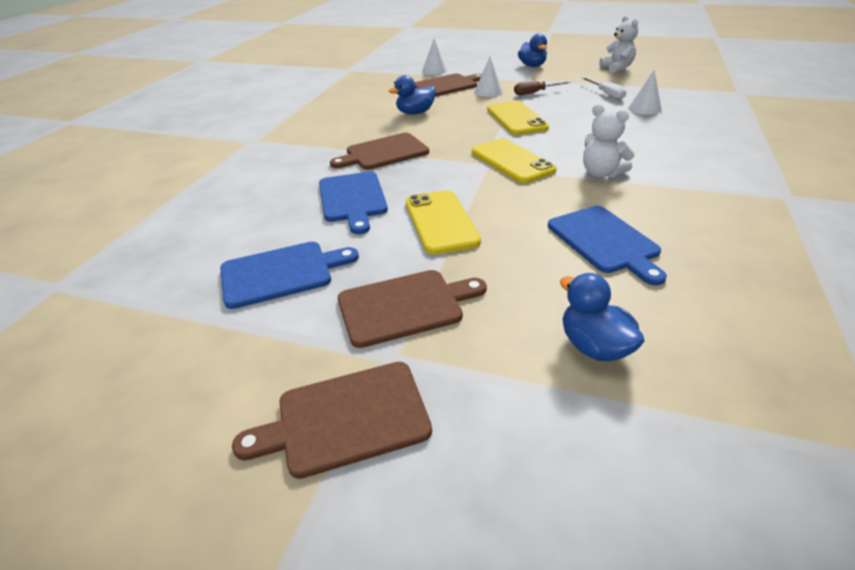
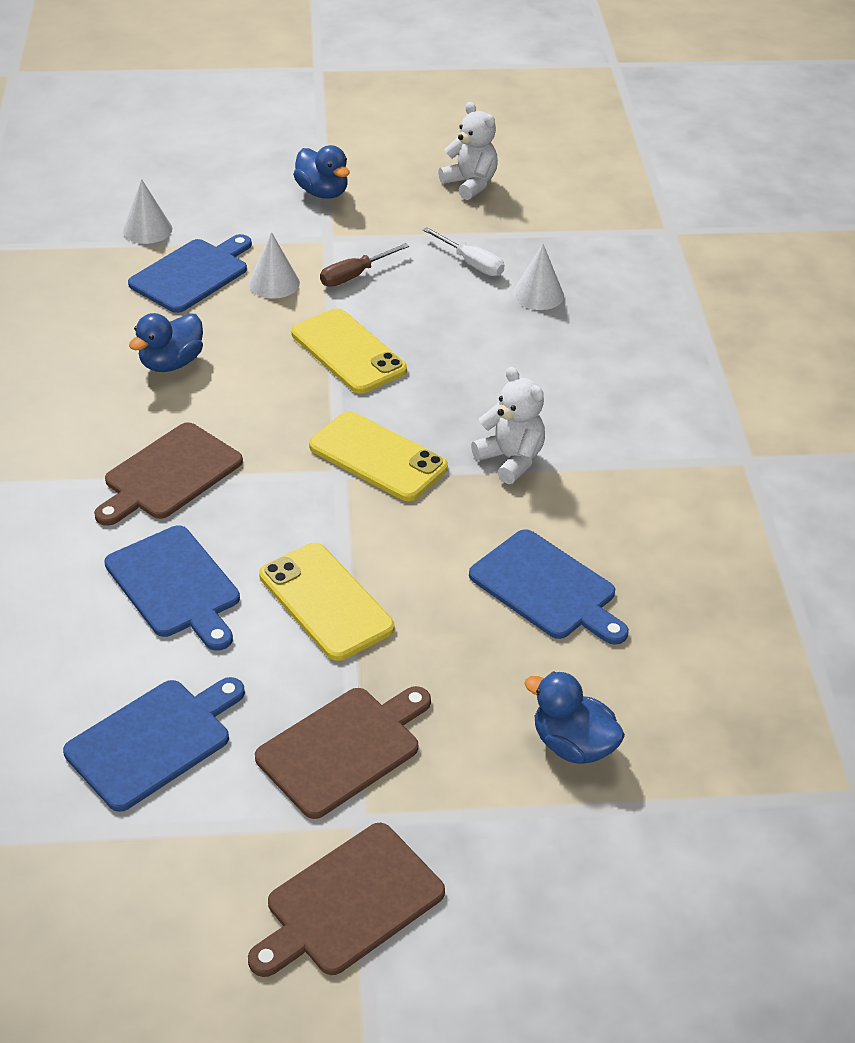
camera: 25 degrees left, 5 degrees up
(447, 85) = (192, 274): brown cutting board -> blue cutting board
(601, 173) = (511, 459): white teddy bear -> white teddy bear turned 150 degrees counterclockwise

